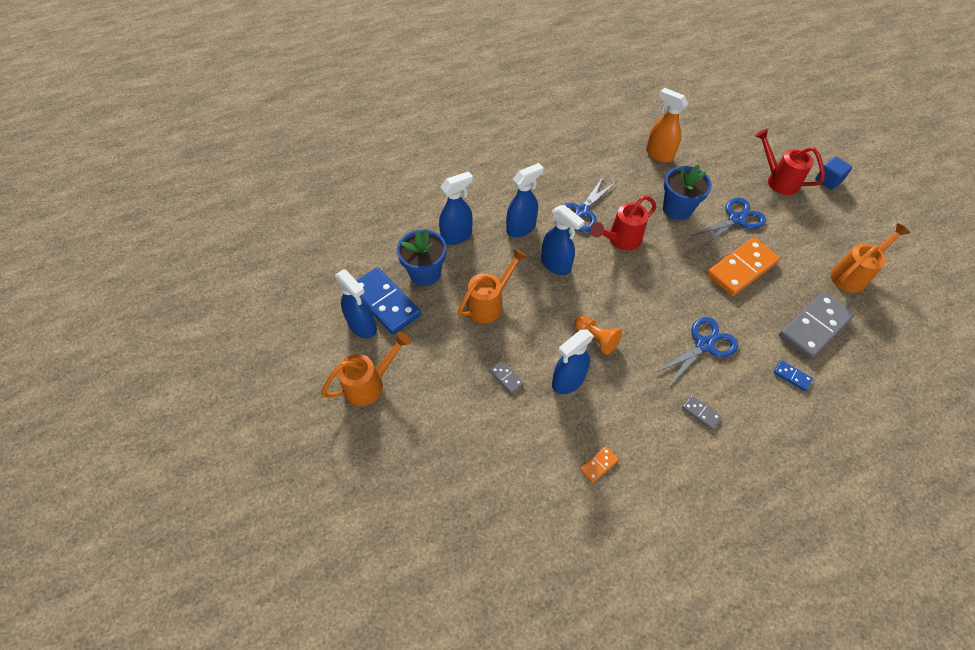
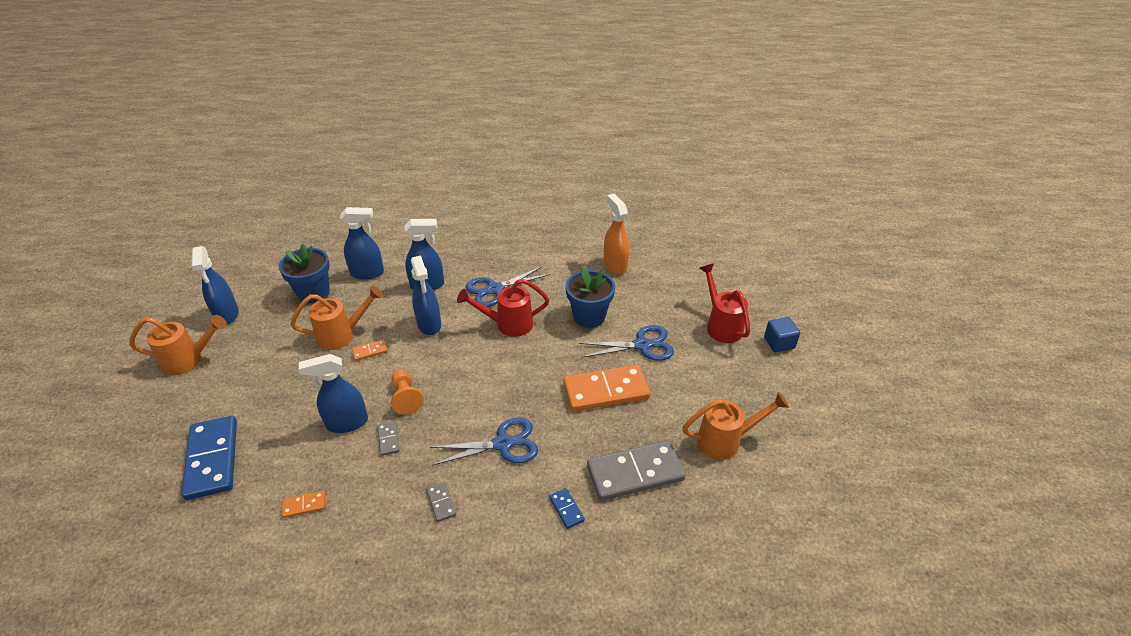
camera: 25 degrees right, 15 degrees down
(385, 302) = (261, 304): blue domino -> blue domino (212, 459)
(506, 377) = (298, 399): grey domino -> grey domino (388, 439)
(528, 309) = (370, 351): none -> orange domino

